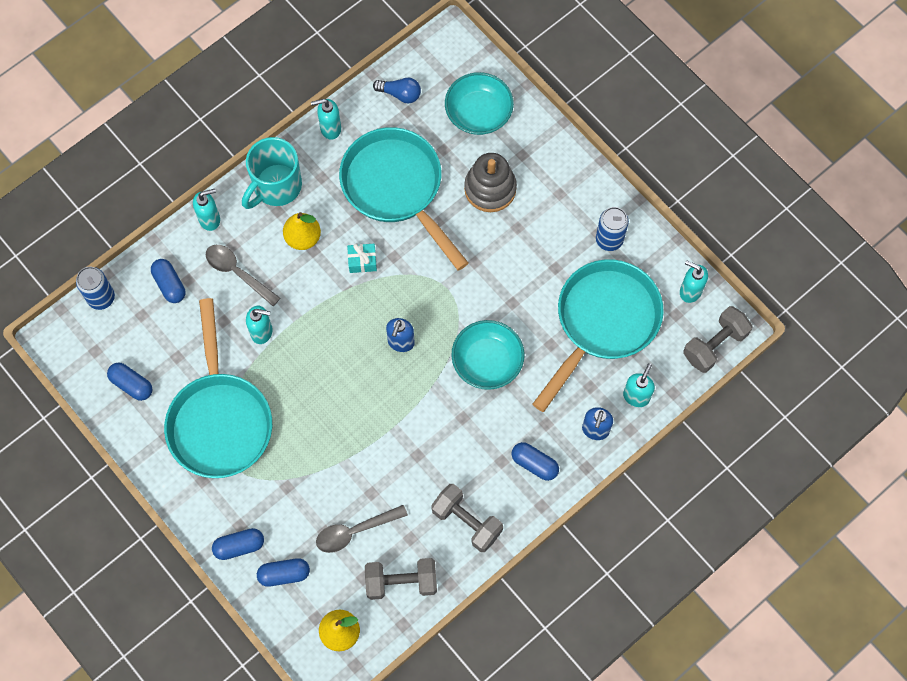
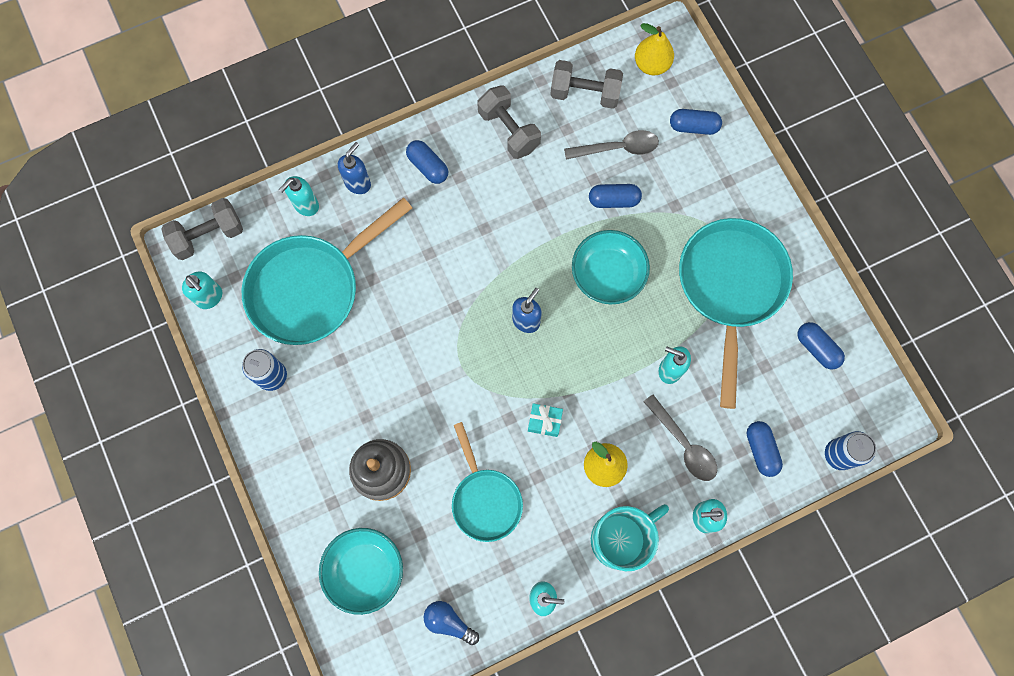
camera: 165 degrees left, 5 degrees up
(239, 546) = (732, 162): blue capsule -> blue capsule (613, 200)
(396, 188) = (485, 499): turquoise pan -> turquoise pan, size x0.60
(487, 361) = (443, 278): turquoise bowl -> turquoise bowl (608, 274)

